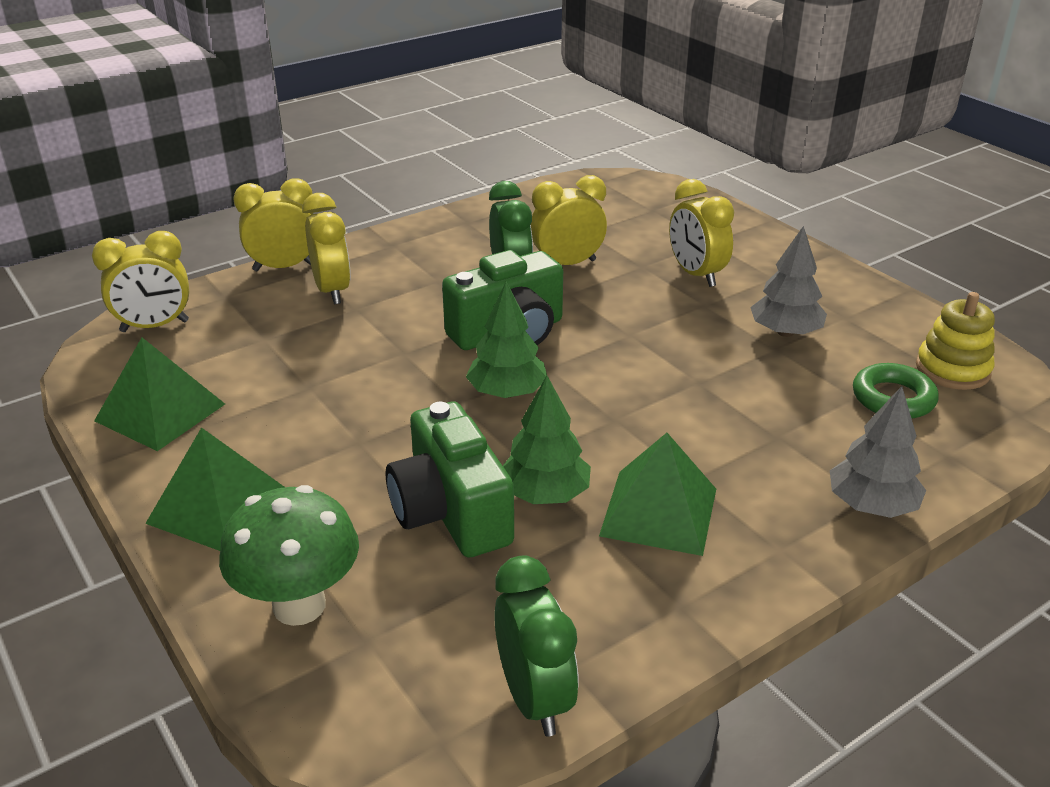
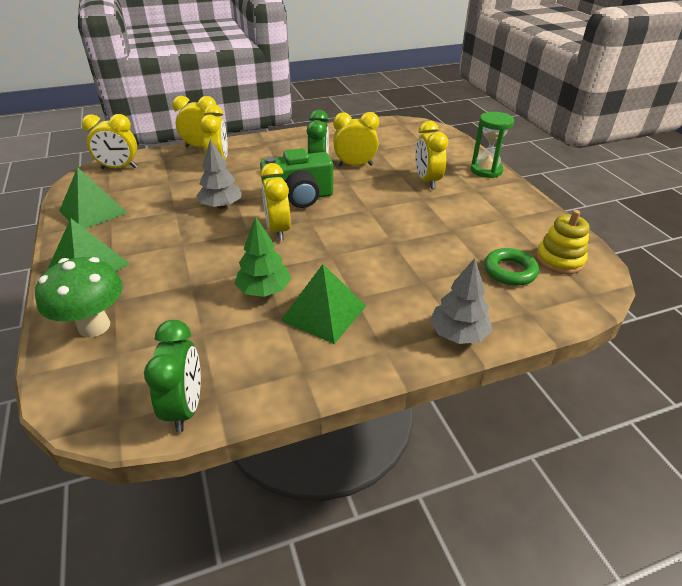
camera: 15 degrees right, 5 degrees up
(450, 512) = (206, 291): green camera -> none
(507, 392) = (278, 230): green tree -> yellow clock
(776, 244) = (486, 170): none -> green hourglass
(785, 332) = (462, 221): grey tree -> grey tree (221, 206)

